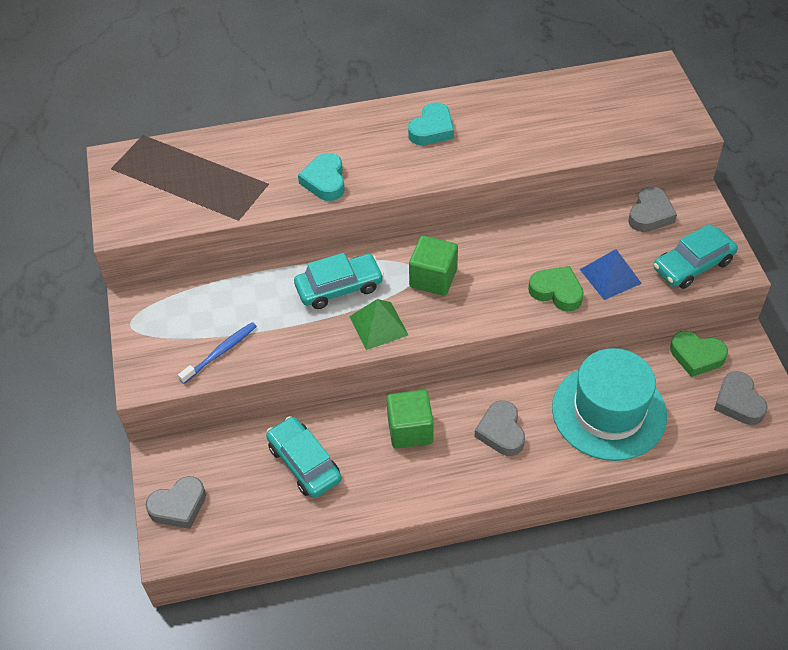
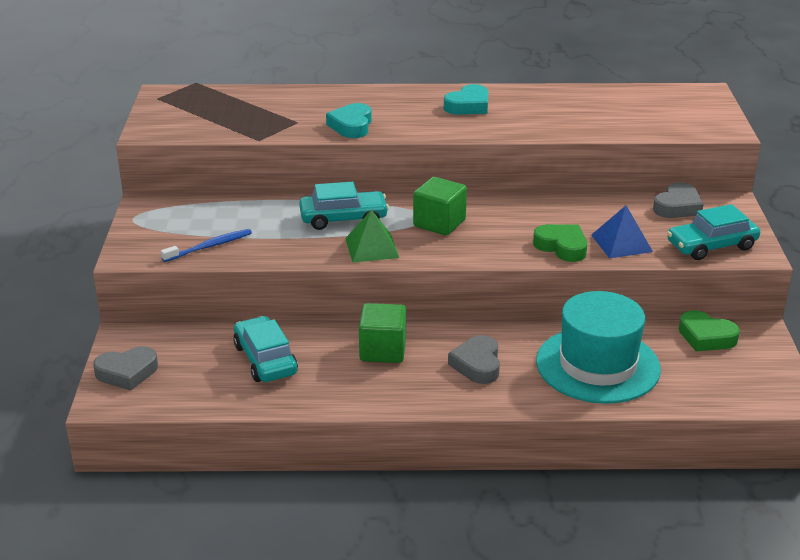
camera: 10 degrees right, 20 degrees down
(738, 402) = (743, 377): grey heart -> none

